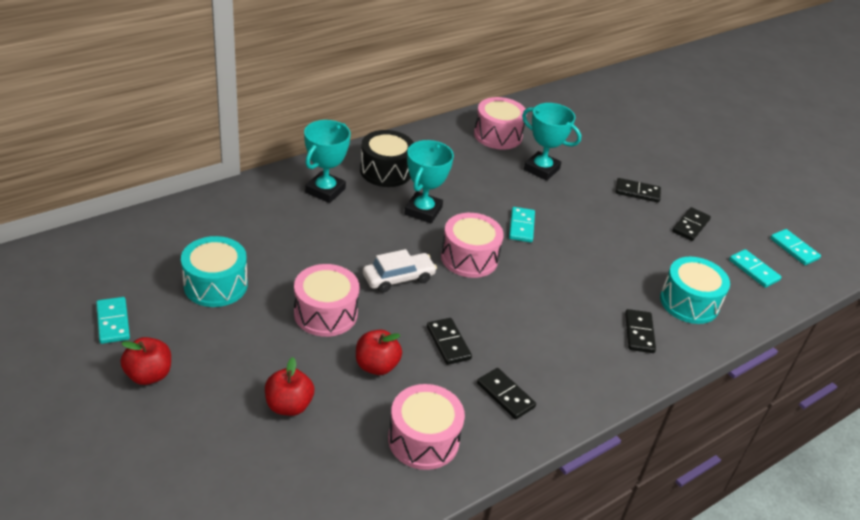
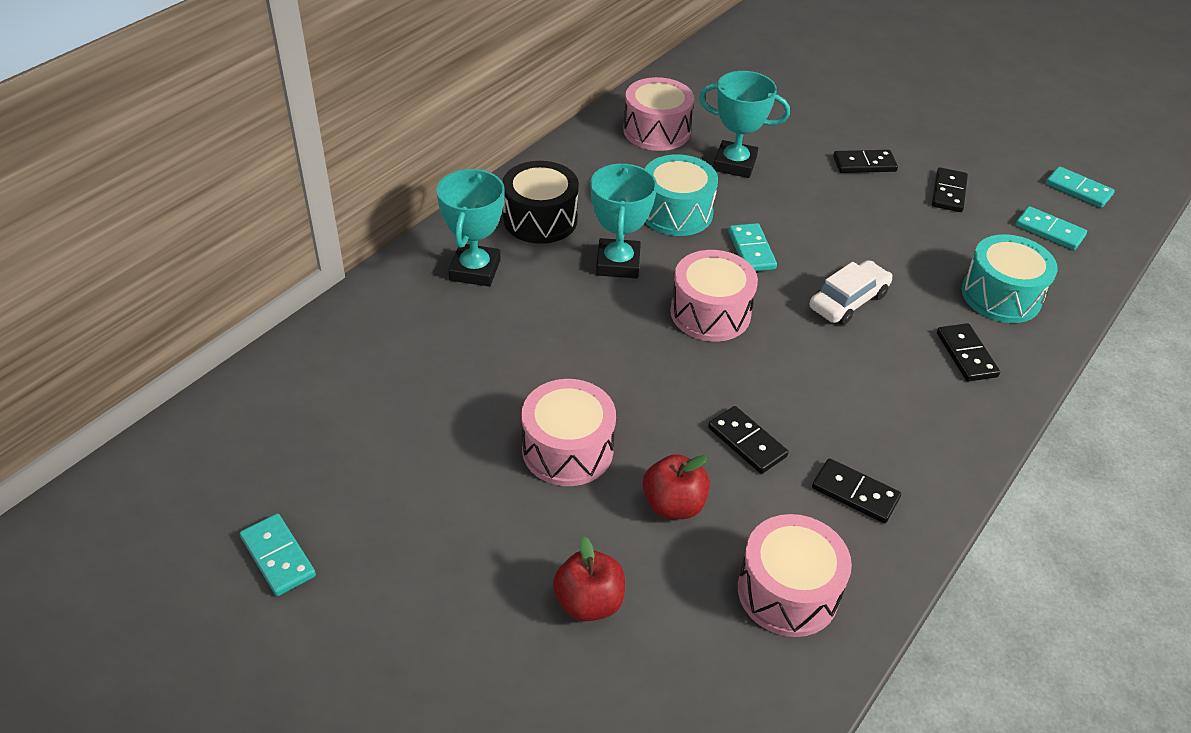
camera: 15 degrees left, 5 degrees up
(149, 375) = (371, 621): red apple -> none
(215, 285) = (396, 454): turquoise drum -> turquoise drum (676, 212)
(398, 278) = (636, 369): white car -> white car (848, 301)

